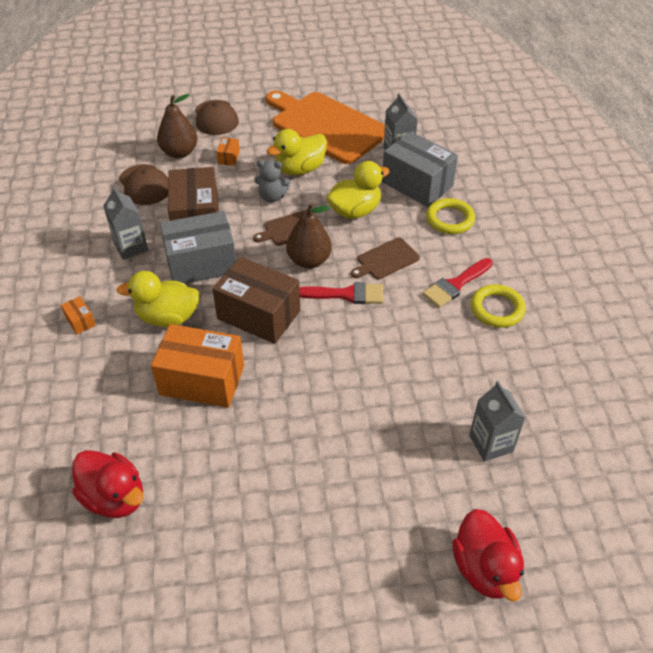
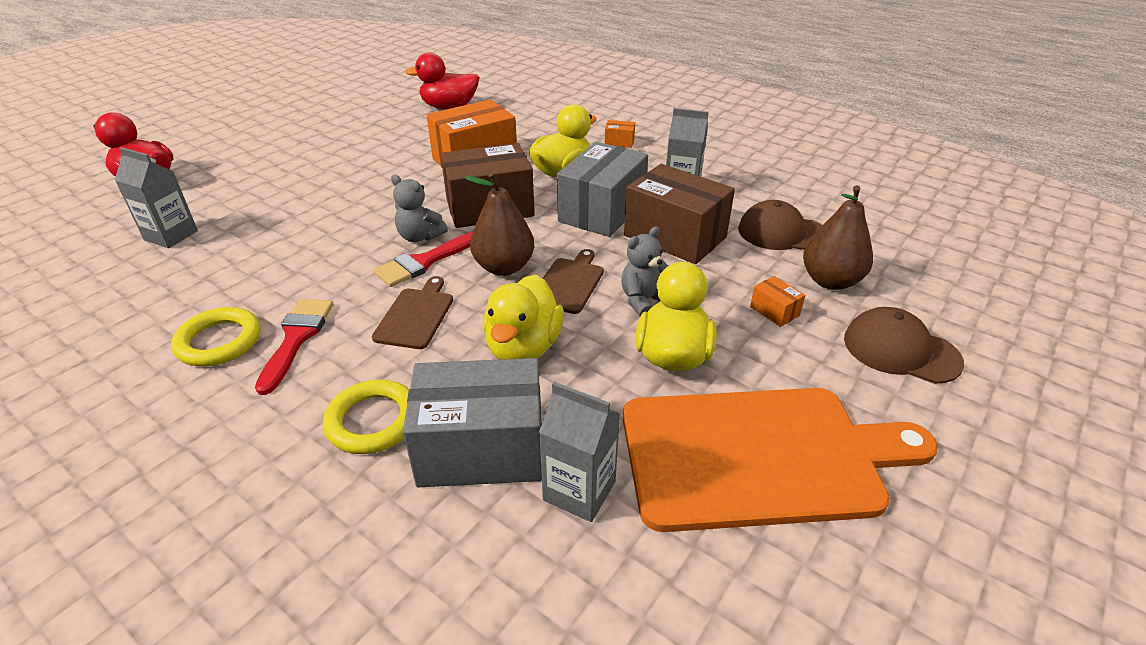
camera: 135 degrees right, 10 degrees down
(328, 318) = (420, 237): none -> grey teddy bear

